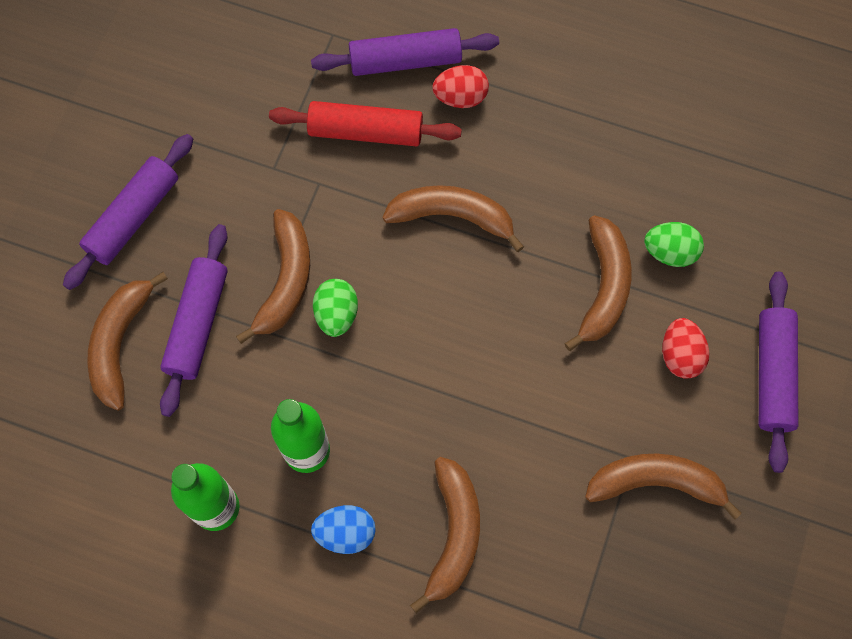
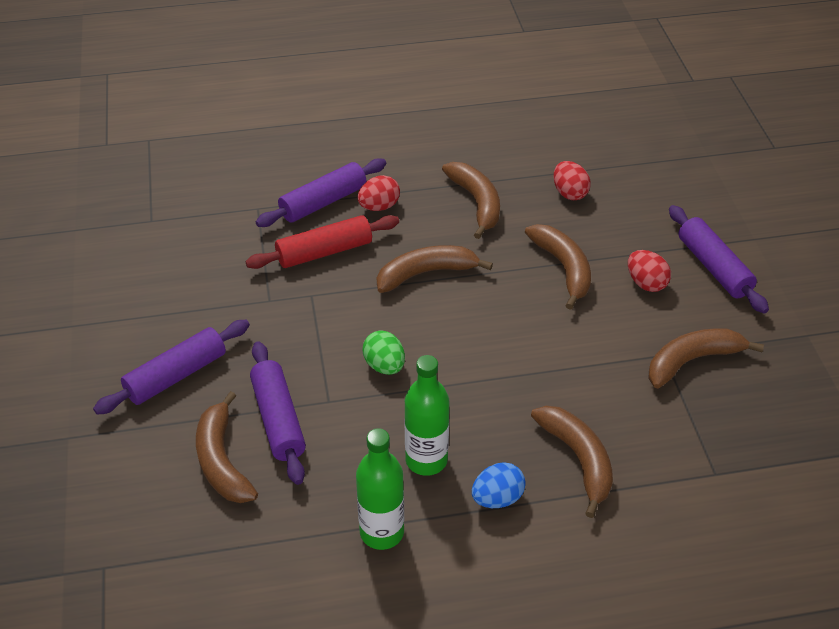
camera: 30 degrees left, 25 degrees down
(133, 217) = (176, 375): purple rolling pin -> purple rolling pin turned 45 degrees clockwise
(286, 280) = (329, 362): brown banana -> brown banana (476, 203)
(670, 252) = (591, 231): green egg -> none
(683, 184) = (569, 193): none -> red egg

